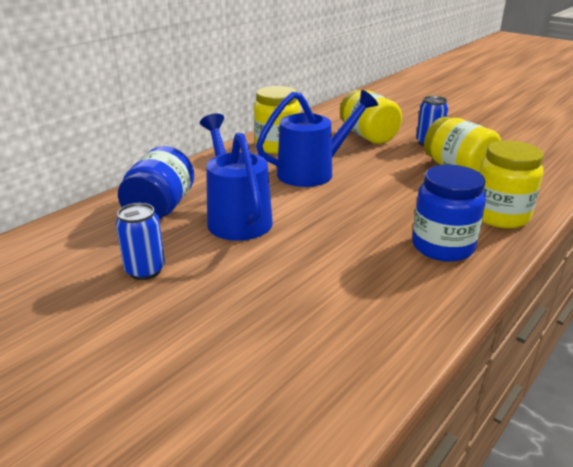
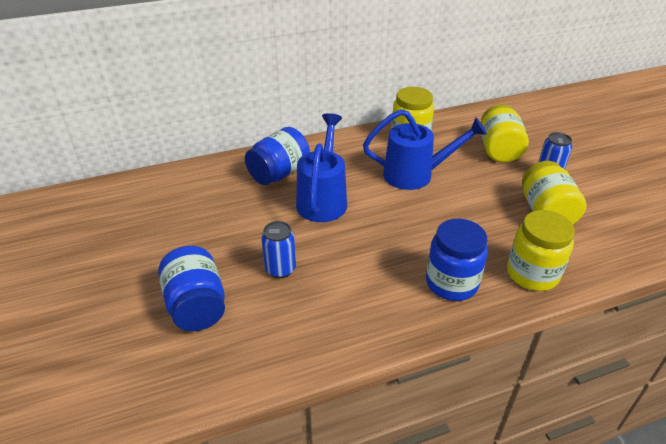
camera: 30 degrees right, 10 degrees up
(145, 270) = (233, 222): blue can -> blue can (280, 269)
(176, 377) = (196, 306): none -> blue jar

